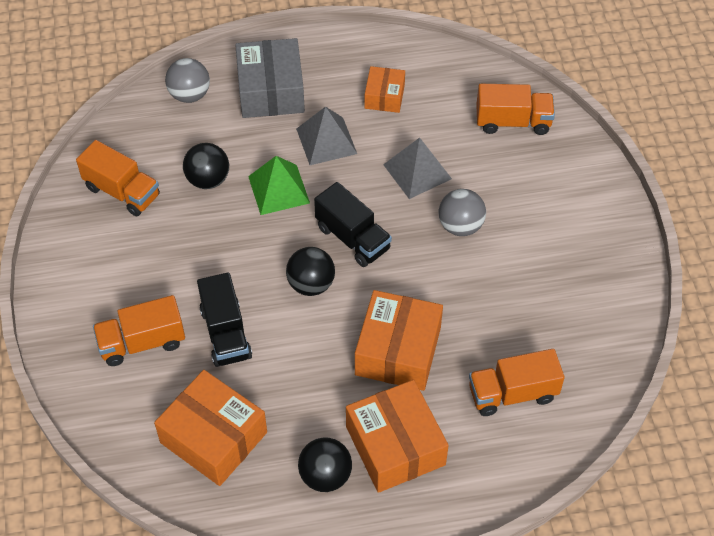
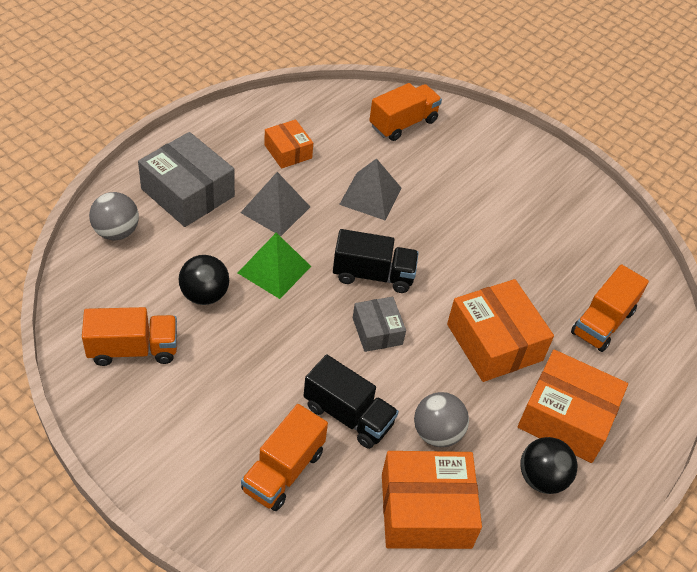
camera: 45 degrees left, 5 degrees down
(311, 284) = (377, 331): black ball -> grey box
(460, 226) = (443, 220): grey ball -> grey ball (437, 433)

